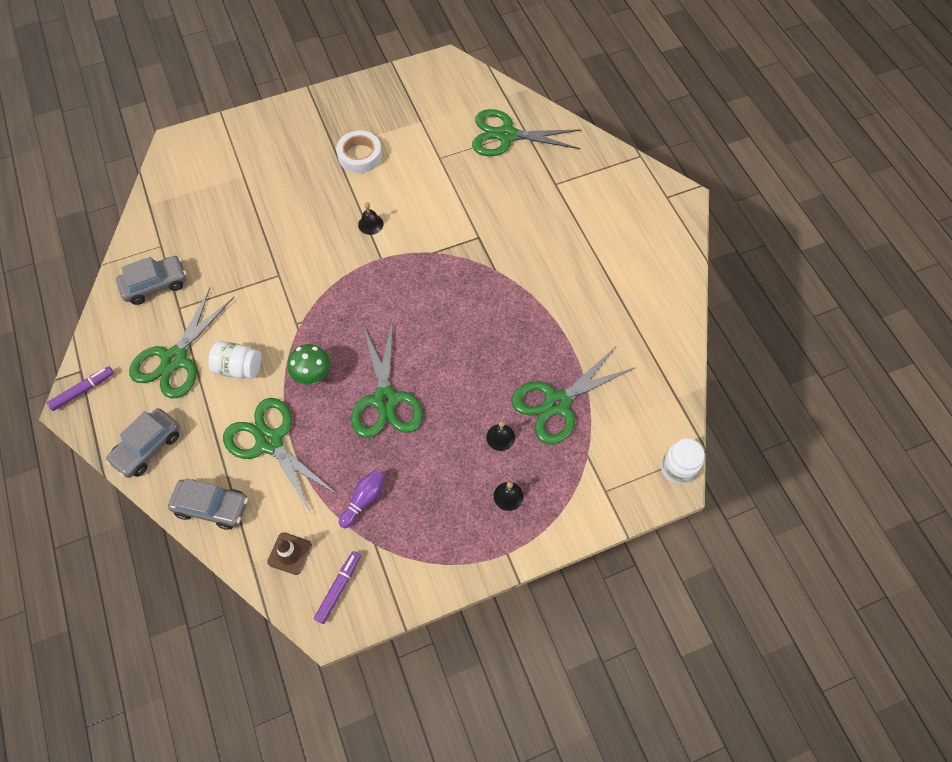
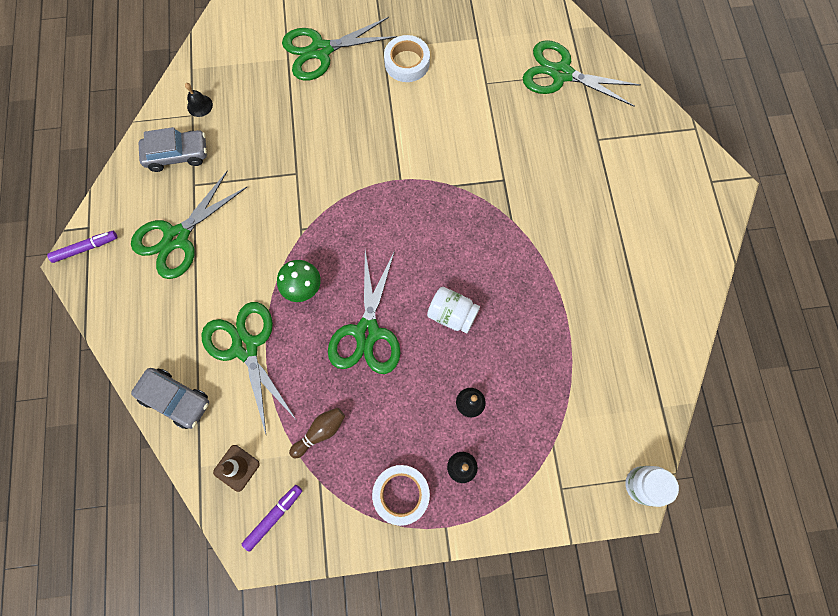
camera: 15 degrees right, 10 degrees up
(147, 447) = (131, 322): grey car -> none
(239, 368) = (235, 262): white jar -> white jar (452, 314)
(364, 500) = (320, 432): purple bowling pin -> brown bowling pin
(370, 224) = (399, 140): black bell -> black bell (200, 105)
(457, 535) = (401, 494): none -> white tape
(556, 403) = (536, 381): green scissors -> green scissors (320, 51)

